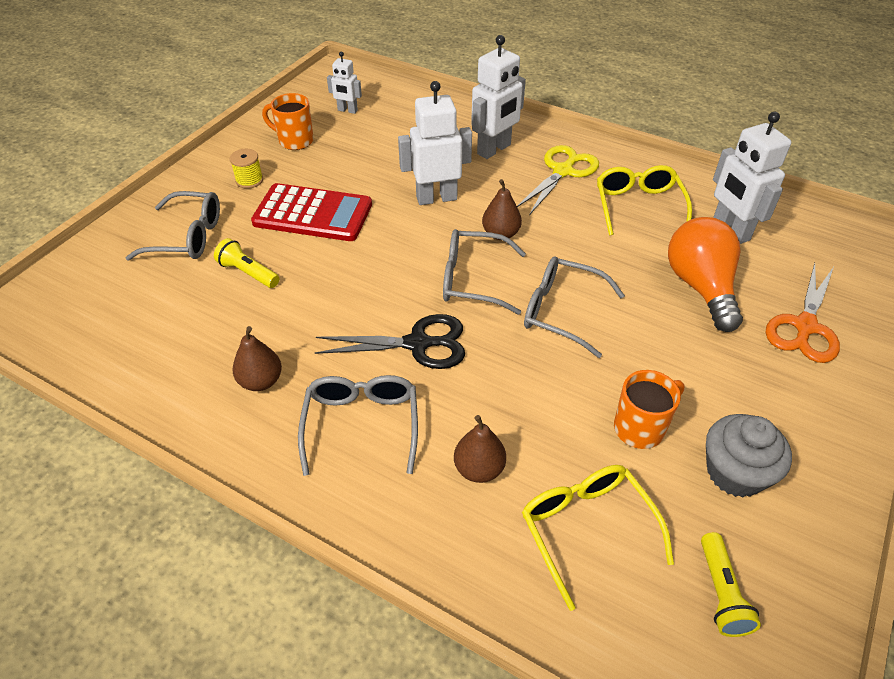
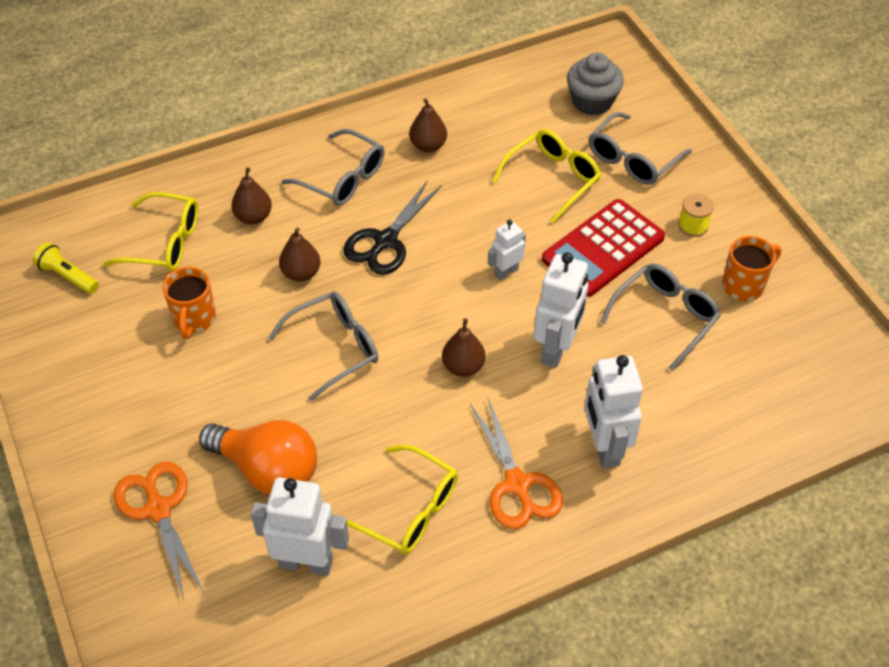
camera: 125 degrees right, 5 degrees up
(248, 273) = (553, 178): yellow flashlight -> yellow glasses
(347, 110) = (781, 356): white robot -> white robot (506, 272)
(472, 280) = (423, 311): grey glasses -> grey glasses (665, 317)
(510, 382) = (301, 273): none -> brown pear
(563, 171) = (517, 484): yellow scissors -> orange scissors
(735, 472) = (114, 345): grey cupcake -> grey cupcake (592, 101)

